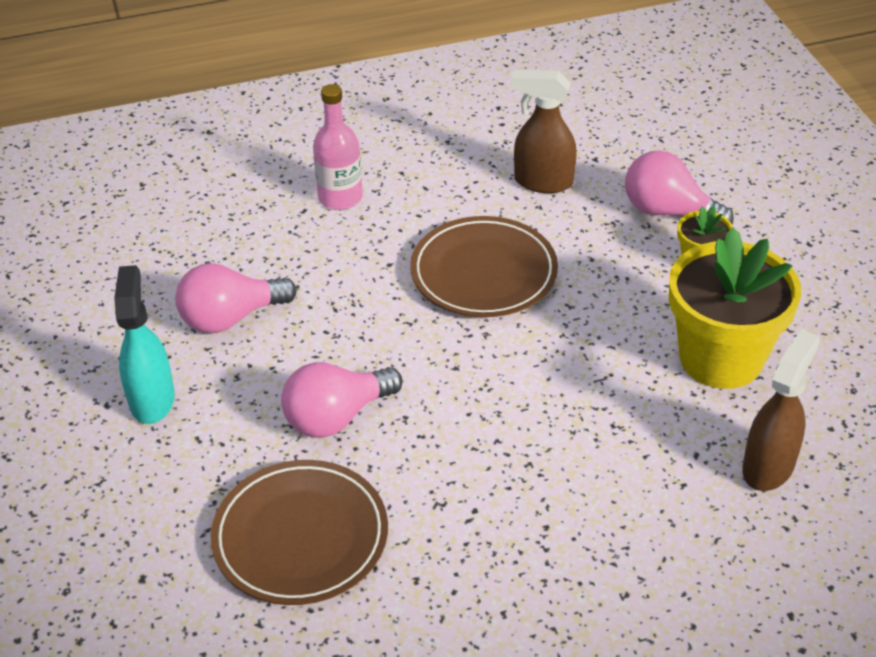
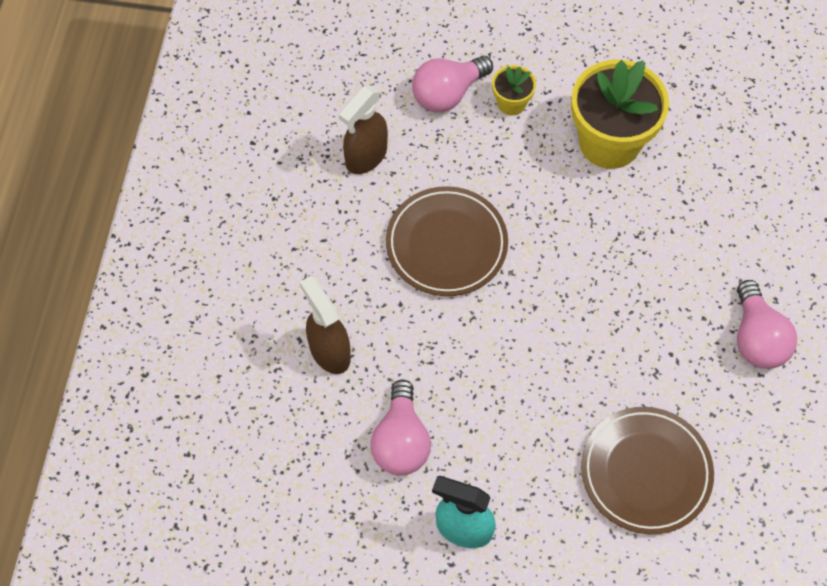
camera: 65 degrees left, 20 degrees up
(336, 417) = (545, 406): pink light bulb -> pink light bulb (756, 338)
(340, 197) = (300, 306): pink bottle -> none
(768, 466) = (713, 167): brown spray bottle -> brown spray bottle (329, 351)

